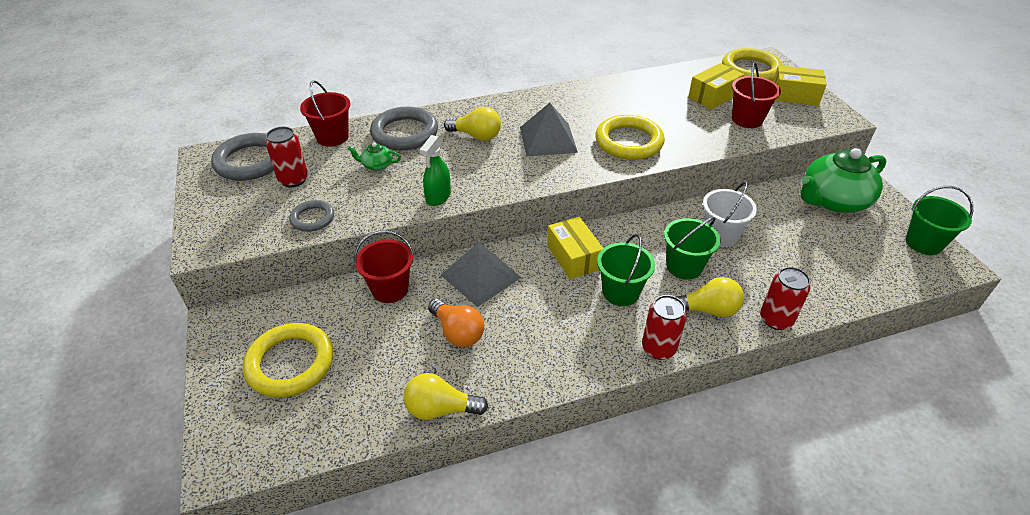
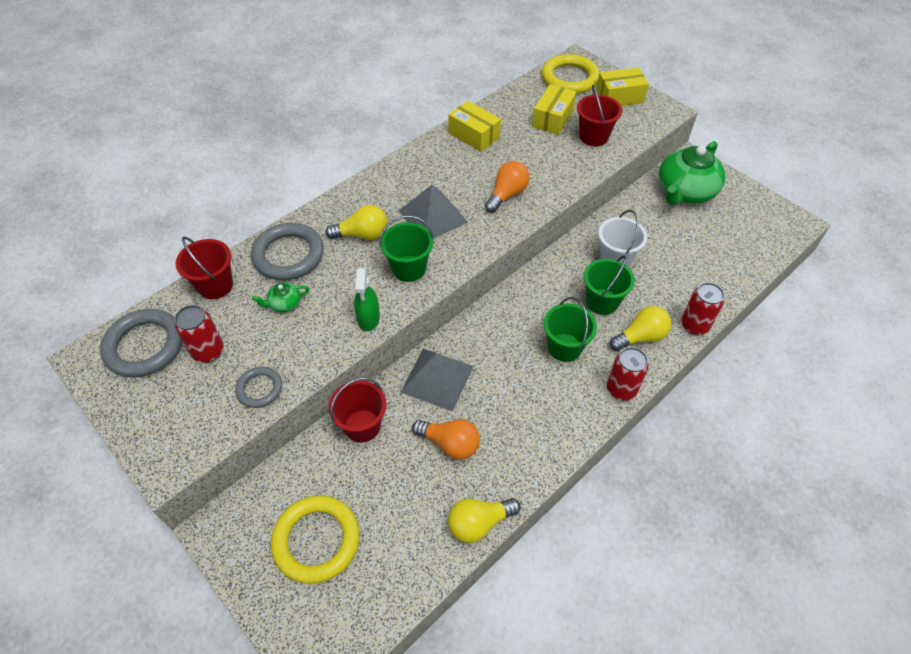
camera: 25 degrees left, 10 degrees up
(574, 257) = (507, 327): yellow box -> yellow box (474, 135)
(629, 142) = (507, 195): yellow ring -> orange light bulb
(923, 243) = (766, 210): green bucket -> green bucket (409, 268)

